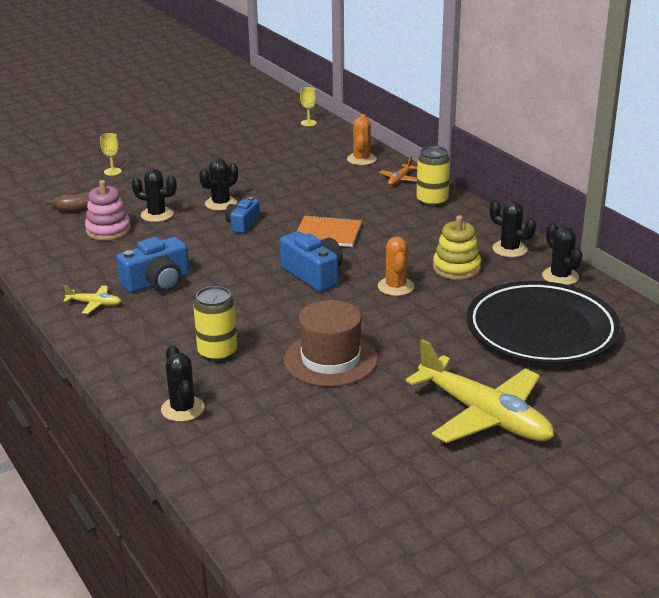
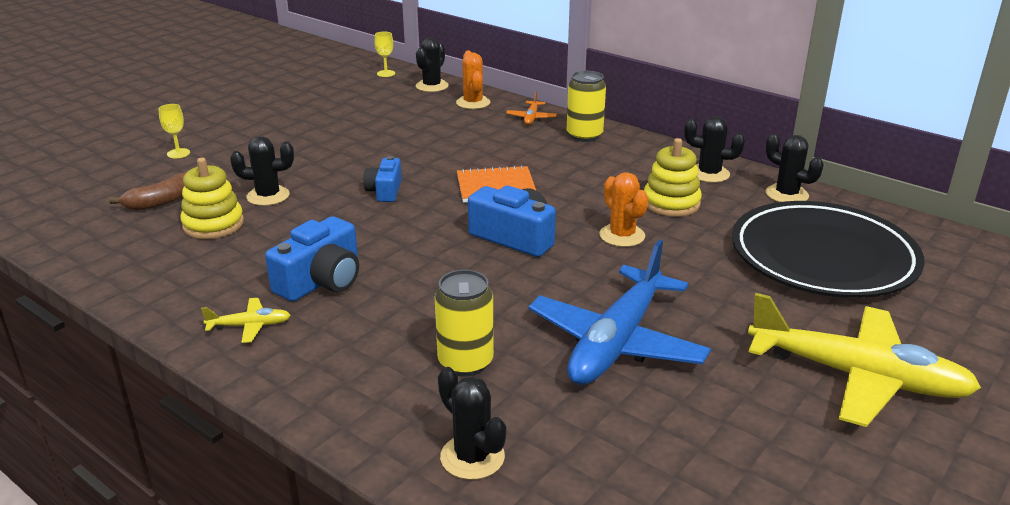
camera: 20 degrees left, 0 degrees up
(108, 230) = (213, 224): pink stacking toy -> yellow stacking toy
(221, 203) = (342, 171): black cactus -> black cactus (432, 86)
(330, 359) = (617, 342): brown hat -> blue plane

